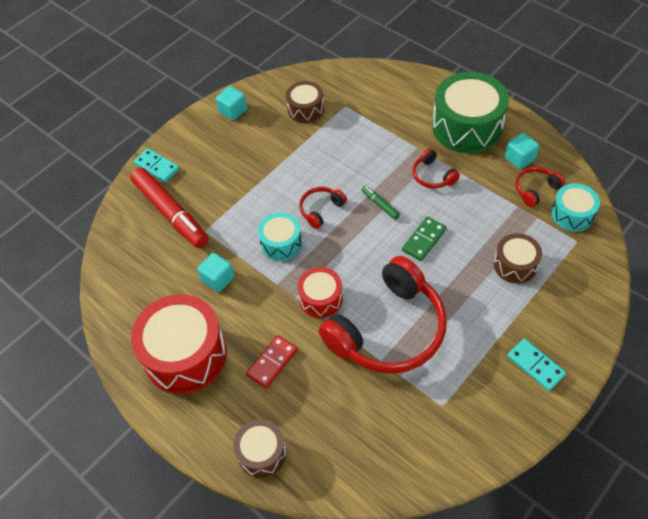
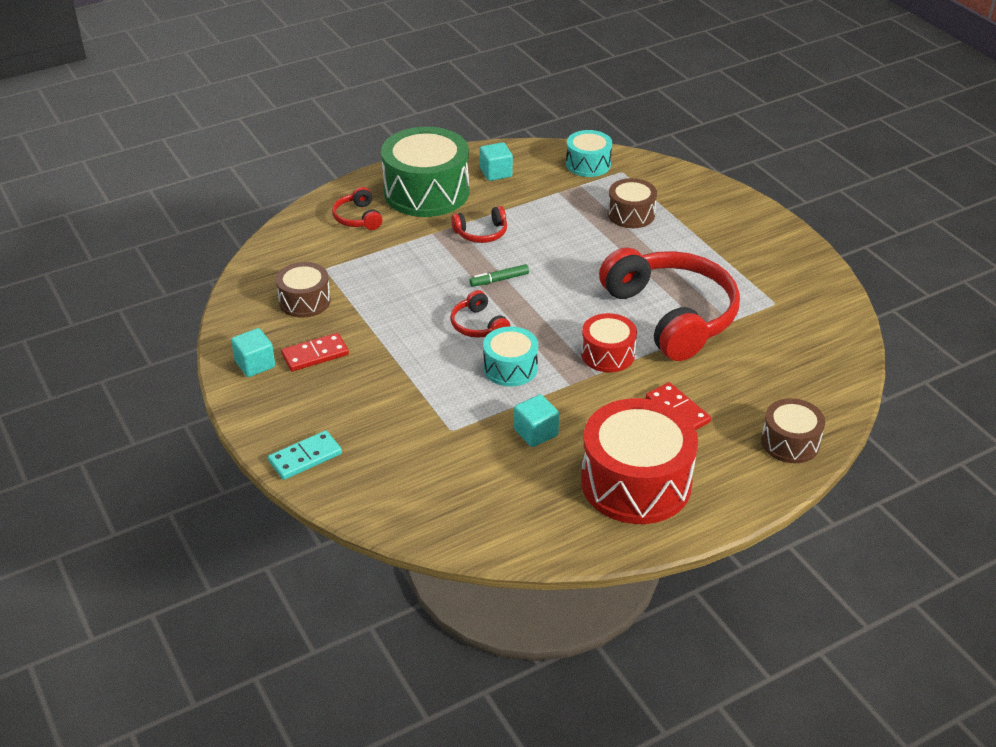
camera: 75 degrees left, 15 degrees down
(170, 213) = (400, 457): red marker -> none
(253, 135) = (315, 354): none -> red domino
(424, 240) = (567, 262): green domino -> none
(535, 189) = (543, 175): red headphones -> red headphones (358, 218)
(535, 365) = (751, 236): turquoise domino -> none

